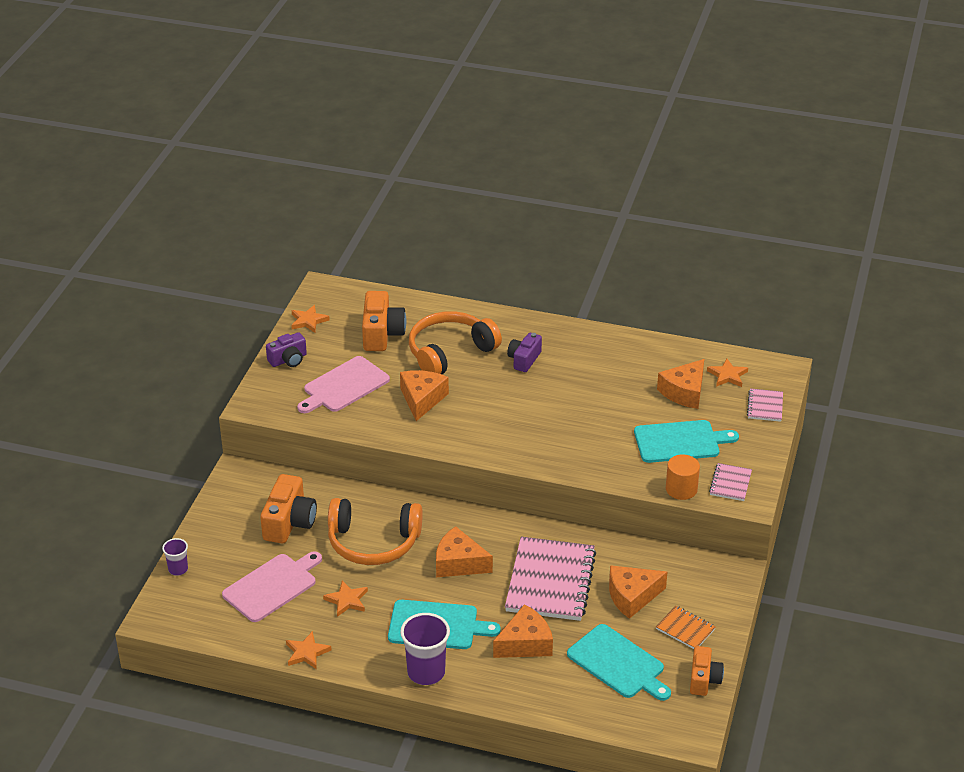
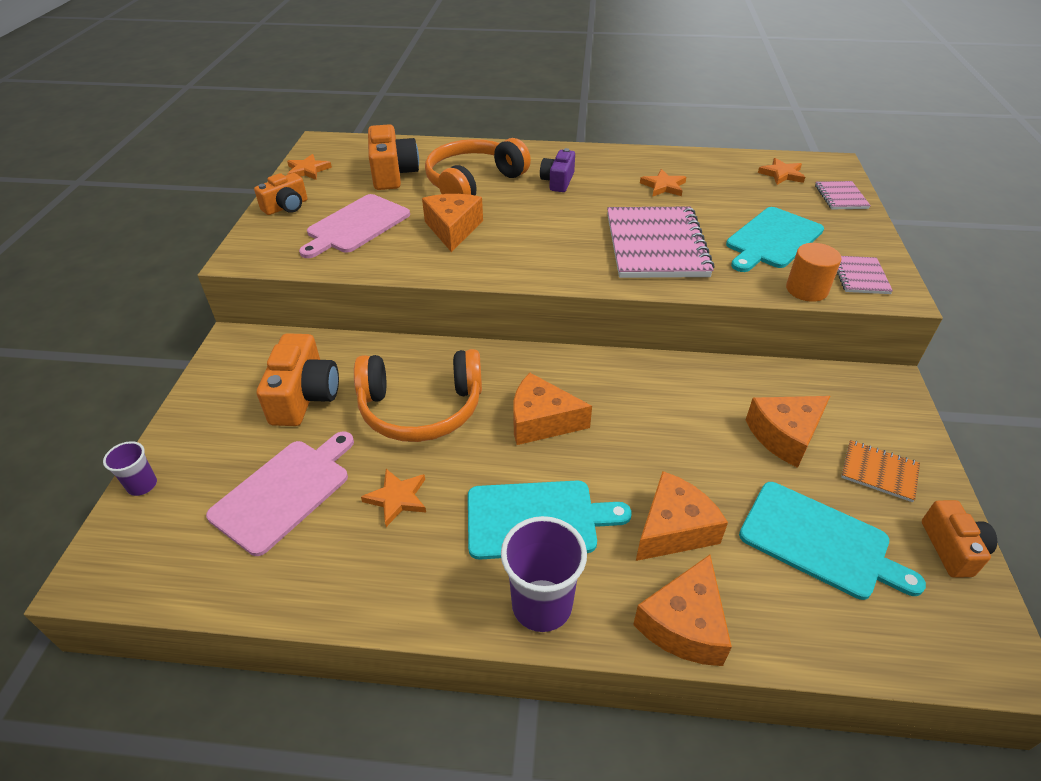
camera: 10 degrees left, 5 degrees up
(288, 360) = (286, 207): purple camera -> orange camera
(307, 652) = (345, 599): orange star -> orange star (663, 186)
(550, 581) = (670, 429): pink notebook -> pink notebook (656, 245)
(680, 441) = (772, 239): turquoise cutting board -> turquoise cutting board turned 150 degrees clockwise
(684, 392) = (746, 193): orange cheese -> orange cheese (684, 624)

